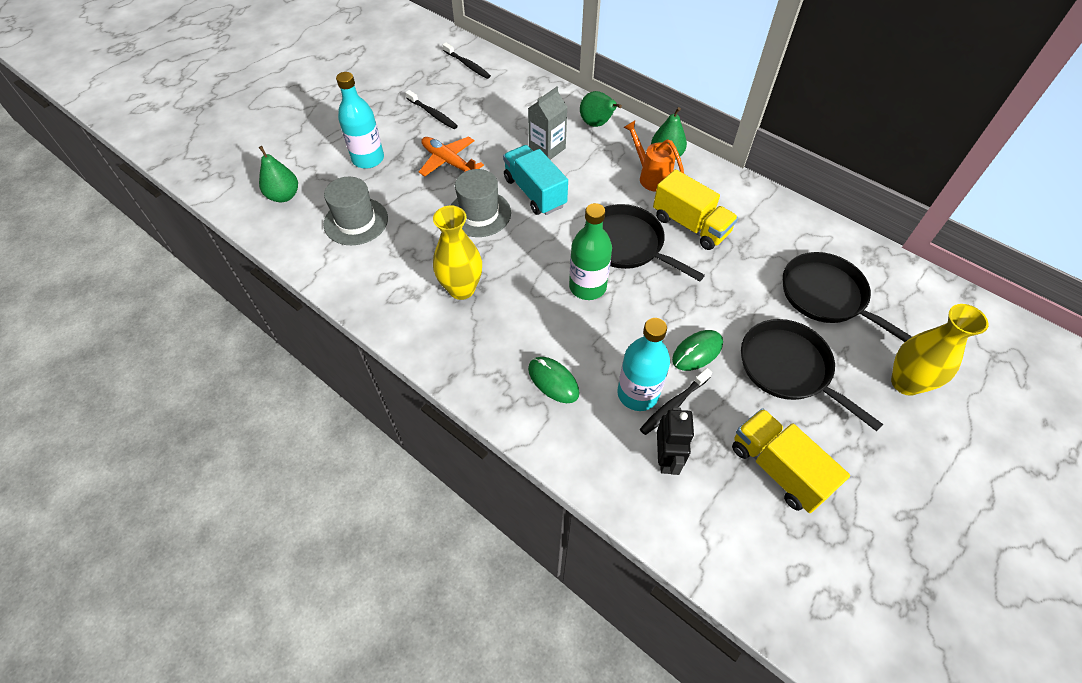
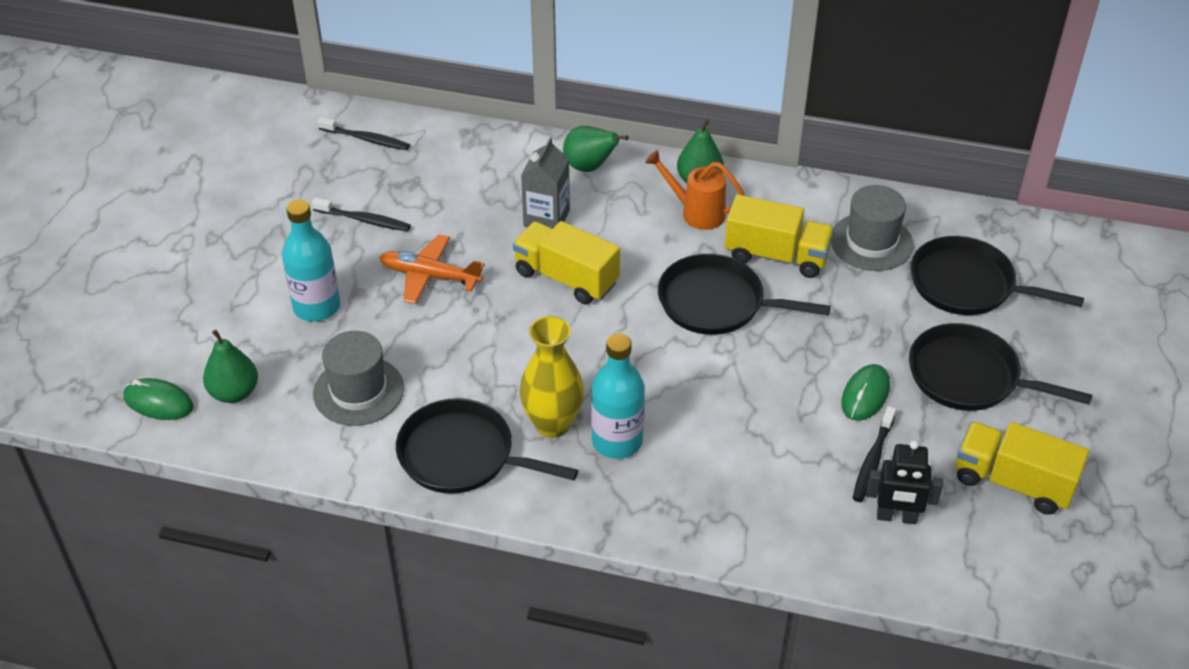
camera: 25 degrees left, 10 degrees down
(389, 288) = (462, 455): none -> black pan
(479, 213) = (514, 327): grey hat -> grey hat (871, 242)
(535, 192) = (566, 278): turquoise truck -> yellow truck
(553, 381) = (727, 485): green mouse -> green mouse (158, 402)
(587, 287) = (701, 368): green bottle -> none
(637, 394) = (828, 463): turquoise bottle -> turquoise bottle (617, 441)
(666, 458) = (896, 517): black robot -> black robot turned 120 degrees clockwise
(905, 383) = (1092, 348): yellow vase -> none

